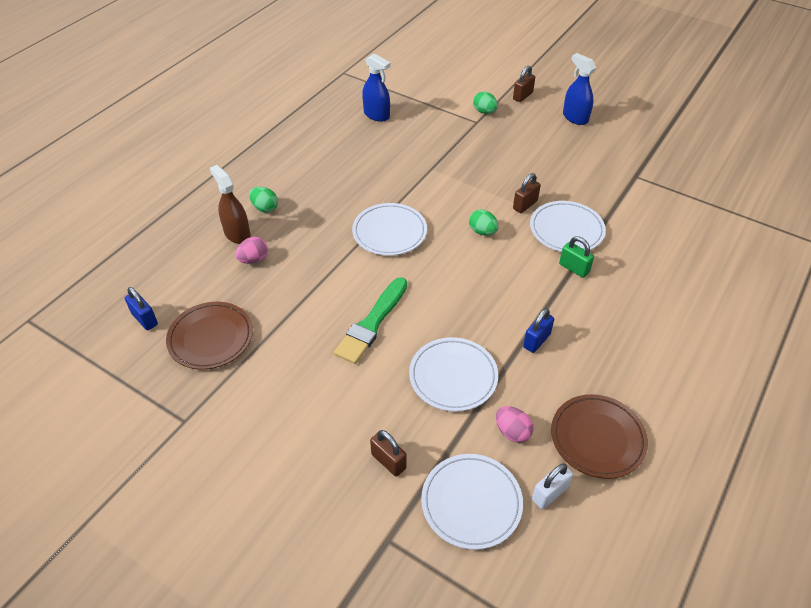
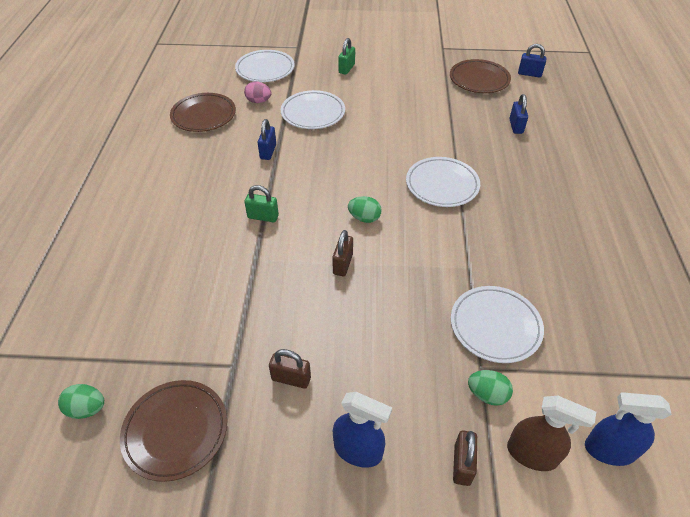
camera: 150 degrees right, 0 degrees up
(237, 234) = (552, 137): brown spray bottle -> brown spray bottle (532, 454)
(253, 259) = (516, 126): pink egg -> blue padlock
(265, 208) = (561, 163): green egg -> green egg (87, 409)
(352, 442) = (346, 68): none -> green padlock
(372, 323) = (391, 121): green brush -> none
(376, 115) = (603, 318): blue spray bottle -> blue spray bottle (609, 450)
(388, 461) = (321, 68): brown padlock -> brown padlock (291, 378)
(549, 493) = (224, 85): white padlock -> none
(566, 230) = (286, 253): white plate -> white plate (495, 326)
(681, 159) = (176, 431): none -> brown plate

